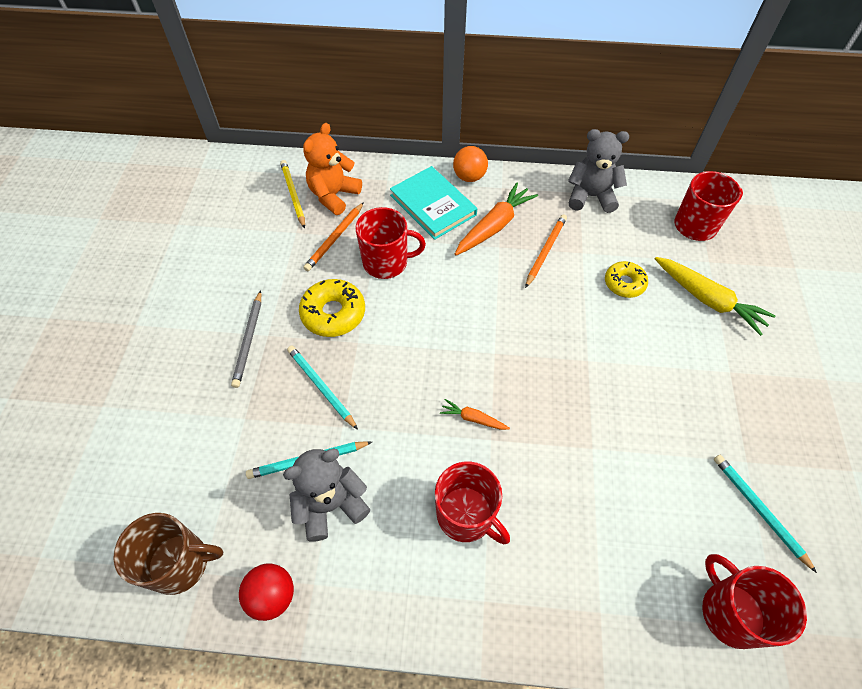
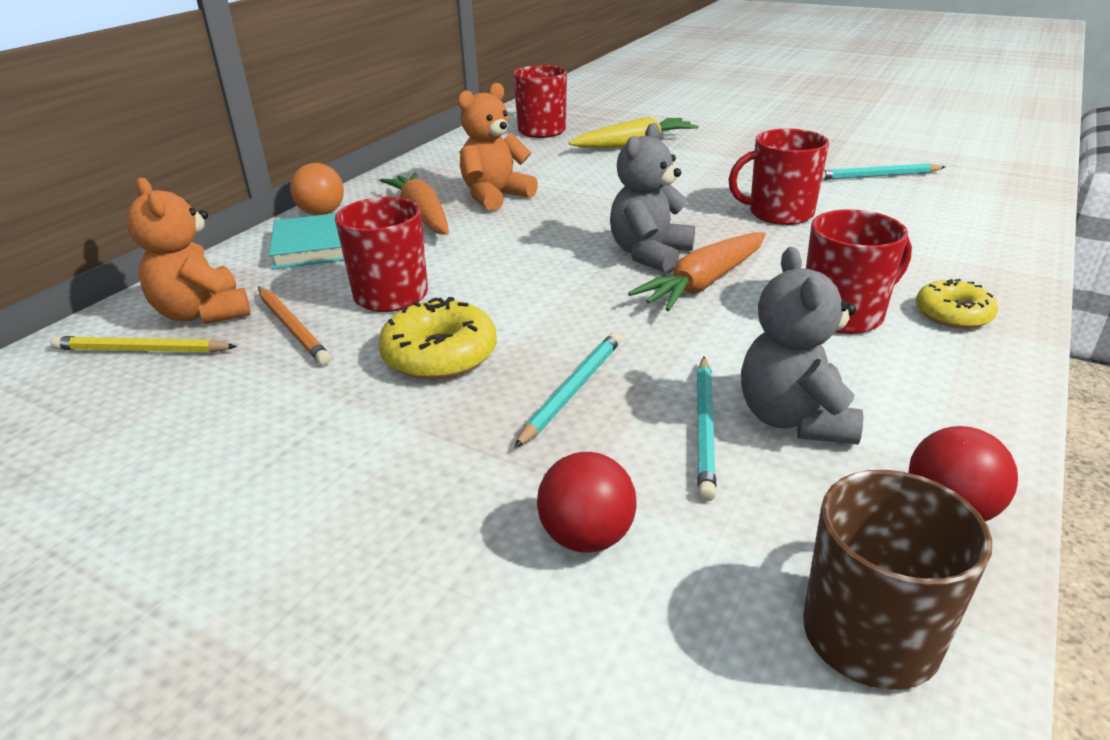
camera: 65 degrees left, 25 degrees down
(212, 433) = (586, 537): none -> red ball
(249, 340) = (410, 454): grey pencil -> none
(321, 387) = (572, 390): turquoise pencil -> turquoise pencil turned 135 degrees clockwise
(473, 419) = (704, 283): orange carrot -> orange carrot, size x1.98
(545, 251) = (495, 197): orange pencil -> orange teddy bear
(591, 196) = (446, 161): grey teddy bear -> grey teddy bear (649, 254)
(624, 283) = (580, 171): yellow donut -> yellow donut (953, 314)
(731, 612) = (982, 208): red mug -> red mug (779, 213)

